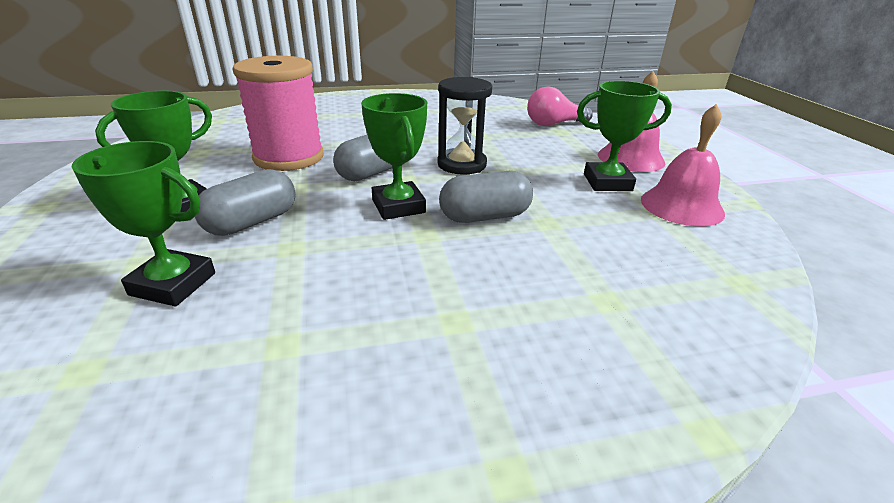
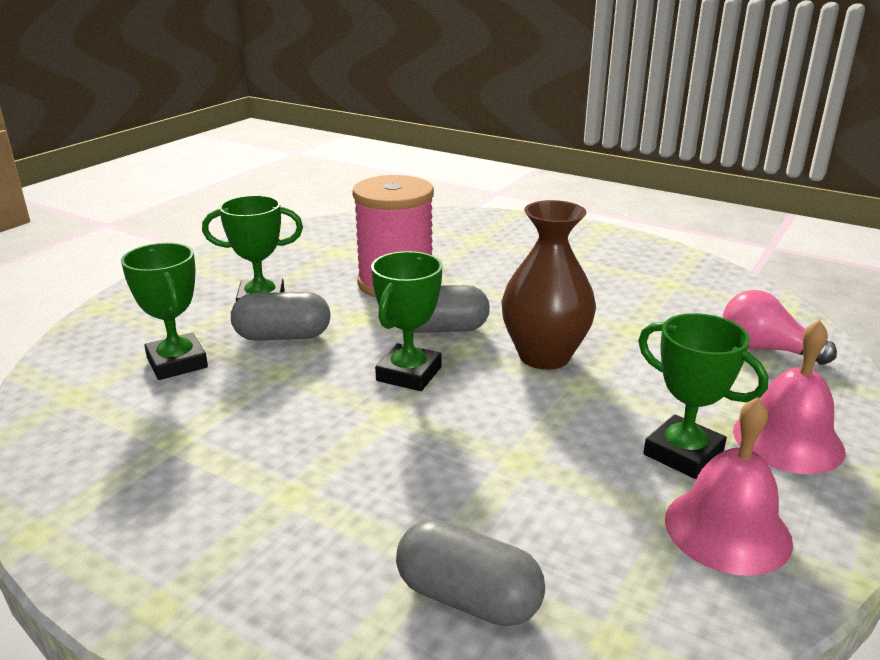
camera: 45 degrees right, 5 degrees down
(462, 164) = (544, 356): black hourglass -> brown vase
(485, 217) = (467, 422): grey capsule -> grey capsule (468, 598)

